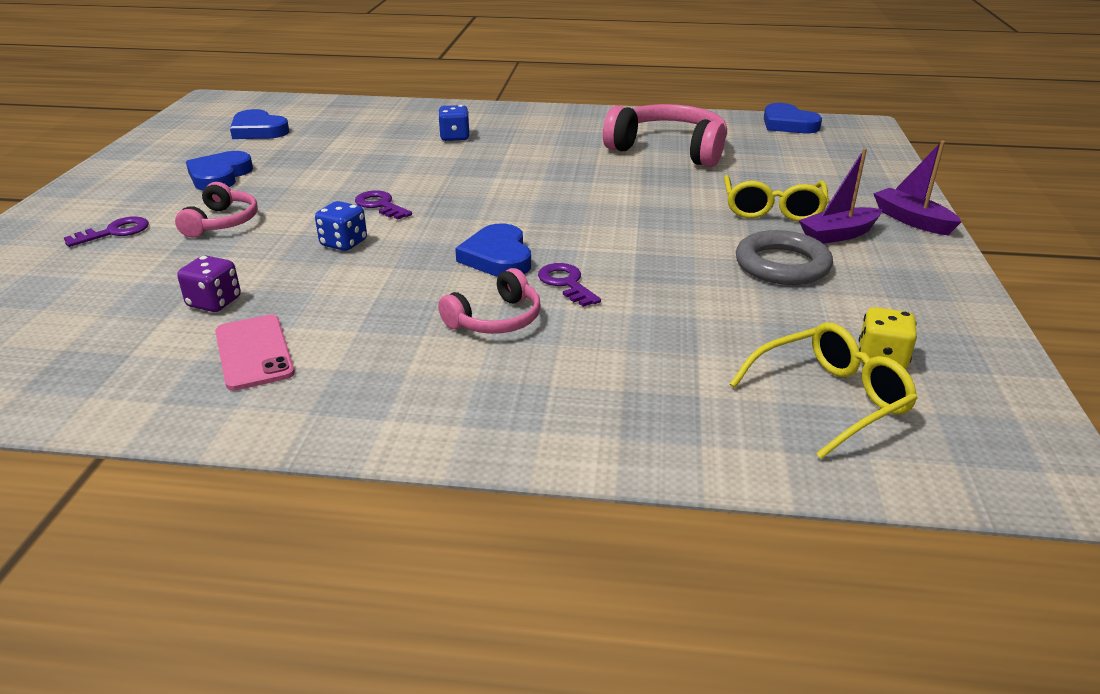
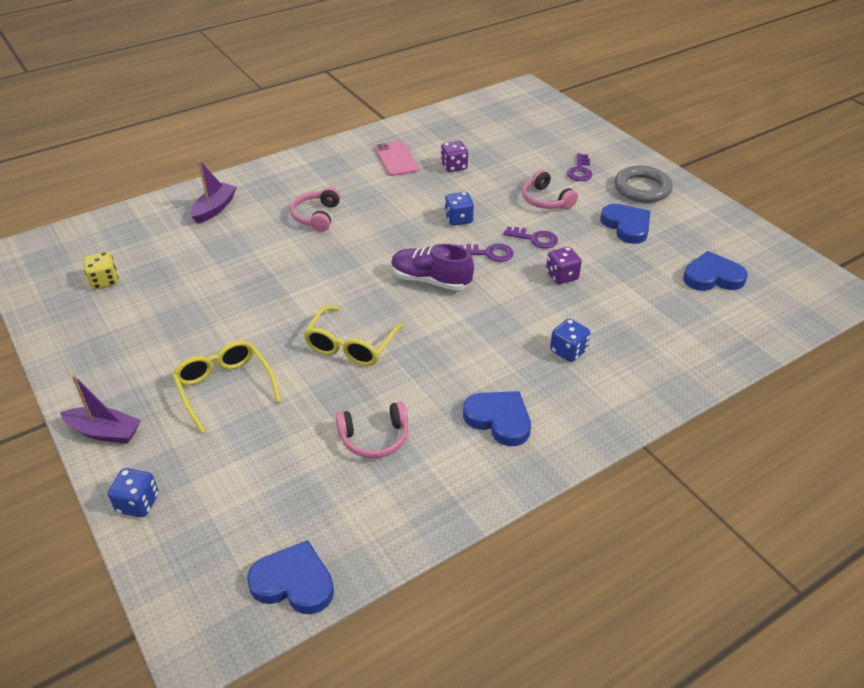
camera: 140 degrees right, 10 degrees up
(254, 352) = (396, 159): pink phone -> pink phone turned 45 degrees clockwise
(360, 169) = (562, 276): none -> purple dice
(475, 208) = (430, 280): none -> purple shoe
(497, 257) = (364, 250): blue heart -> blue heart (499, 419)
(566, 283) = (306, 252): purple key -> purple key (535, 239)
(669, 149) = (374, 438): pink headphones -> pink headphones, size x0.56
(782, 265) = (188, 327): grey ring -> grey ring (642, 188)
(830, 399) = (125, 248): yellow glasses -> yellow glasses (350, 346)
(838, 234) = (160, 380): purple boat -> purple boat (214, 209)
(889, 177) = (138, 503): none -> blue dice

